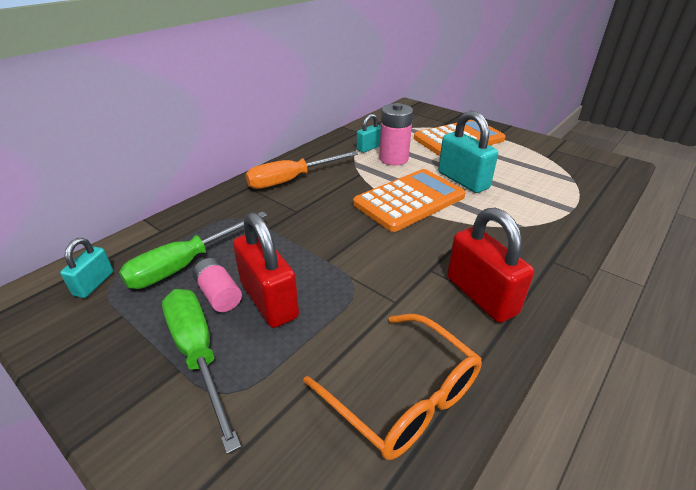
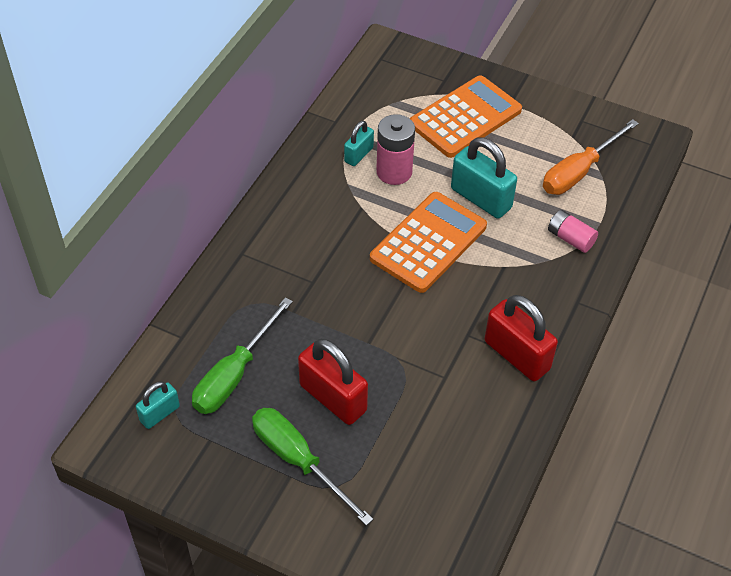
camera: 15 degrees left, 15 degrees up
(94, 283) = (160, 413): turquoise padlock -> turquoise padlock turned 45 degrees clockwise
(219, 294) = (285, 401): pink battery -> pink battery (570, 238)
(291, 180) = (286, 232): orange screwdriver -> orange screwdriver (579, 171)
(403, 396) = (470, 460): orange glasses -> none

